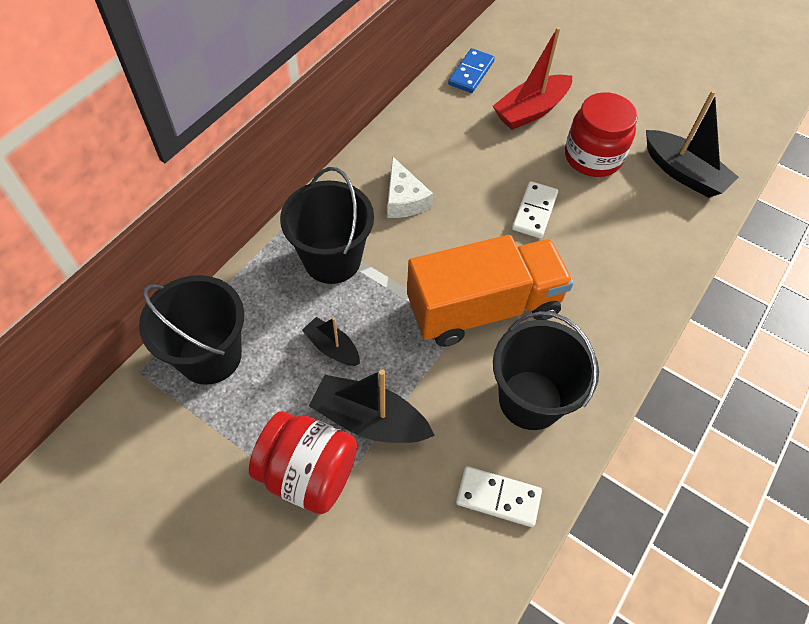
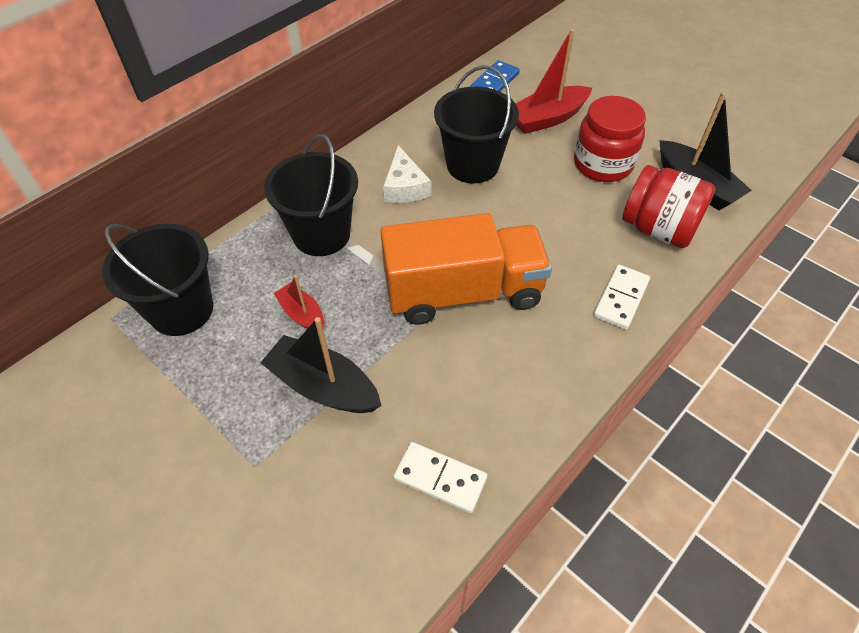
camera: 10 degrees right, 5 degrees down
(308, 473) = (249, 431): red jar -> red jar (658, 229)
(332, 347) = (302, 314): black boat -> red boat
(530, 400) = (494, 385): black bucket -> black bucket (472, 165)
(534, 211) = (533, 208): white domino -> white domino (620, 299)

